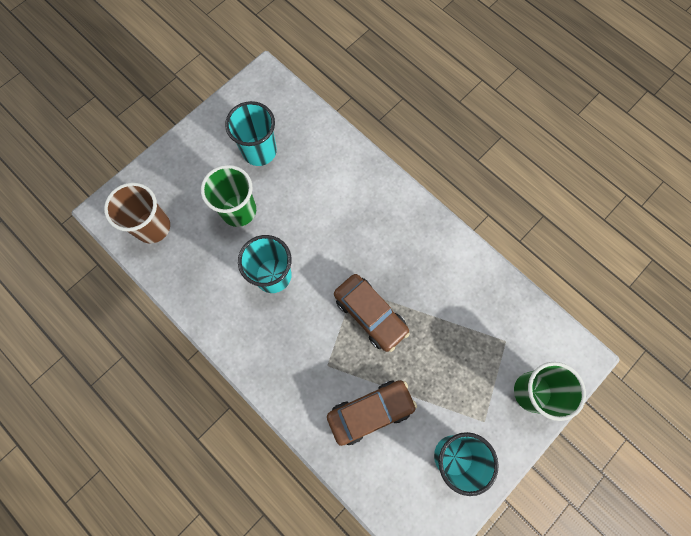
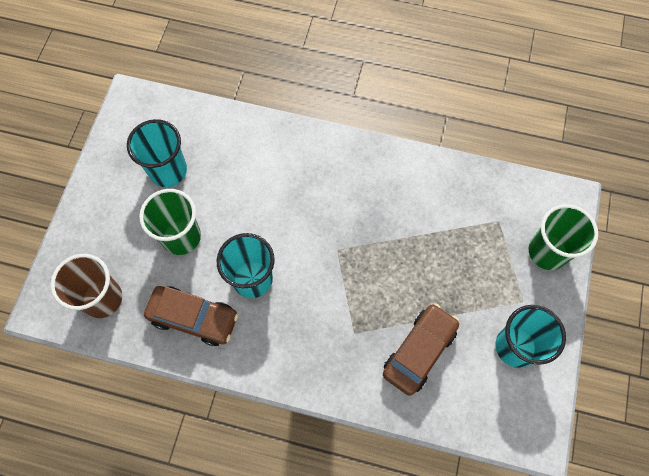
camera: 30 degrees left, 5 degrees down
(370, 314) = (366, 264): brown car -> brown car (194, 318)

